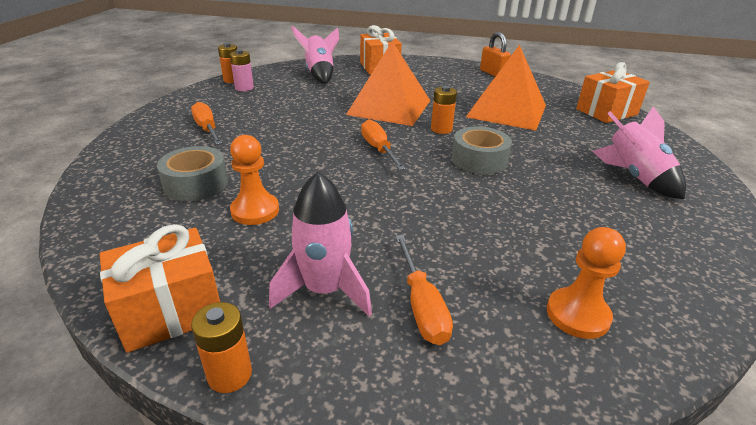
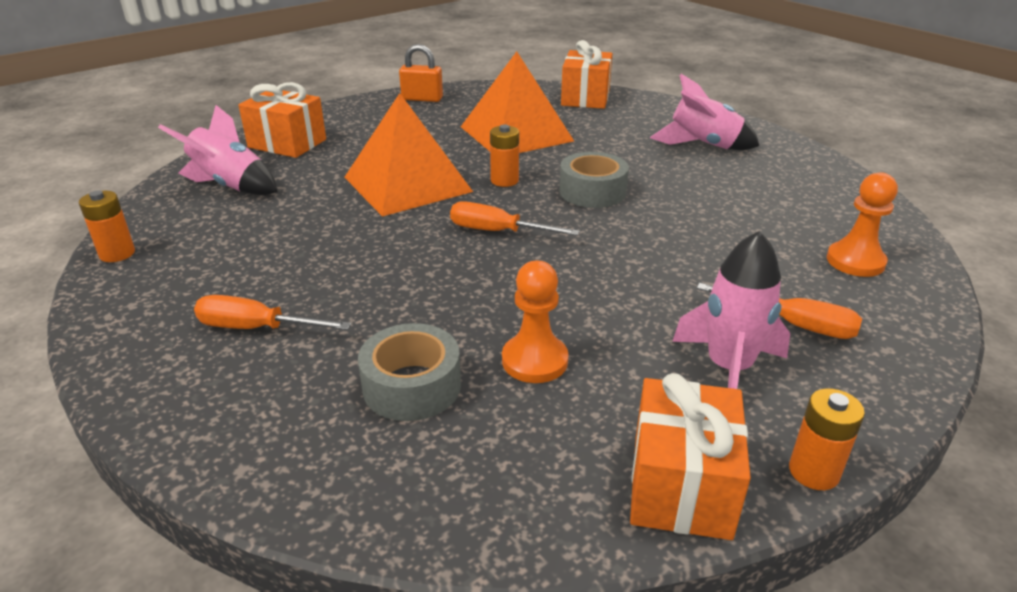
camera: 50 degrees left, 0 degrees up
(244, 88) = (167, 254): pink battery -> none

